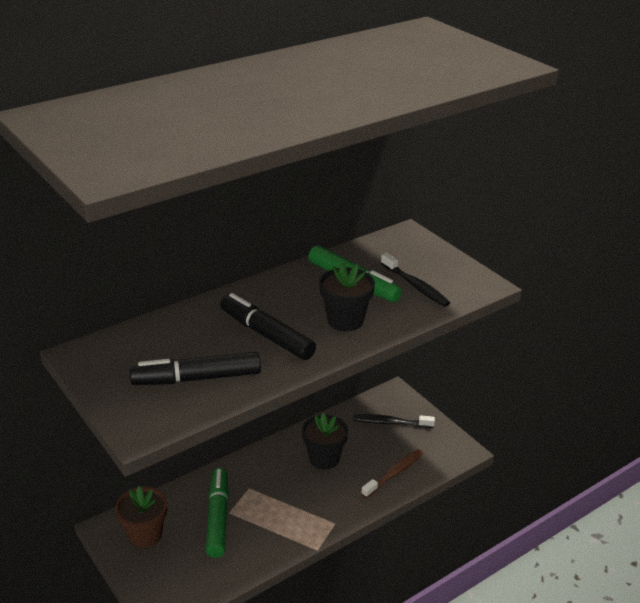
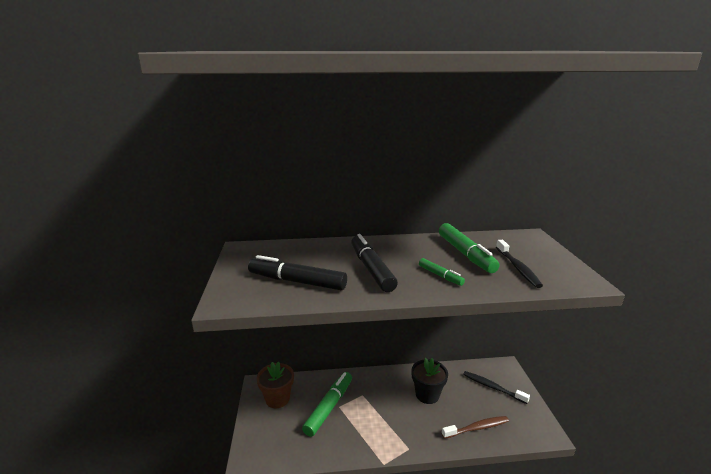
camera: 30 degrees right, 10 degrees down
(345, 320) = (440, 275): black flower pot -> green marker

